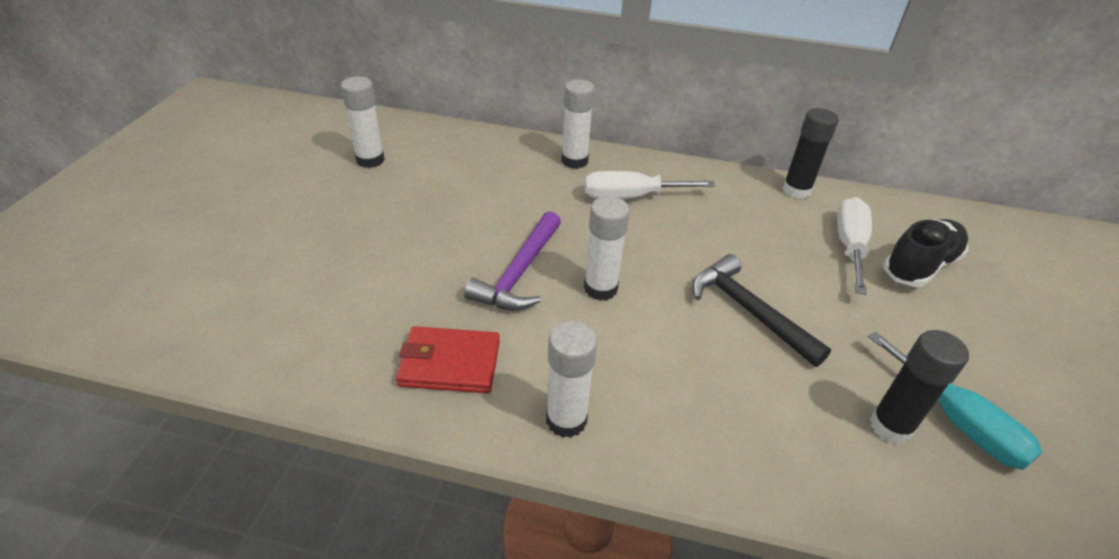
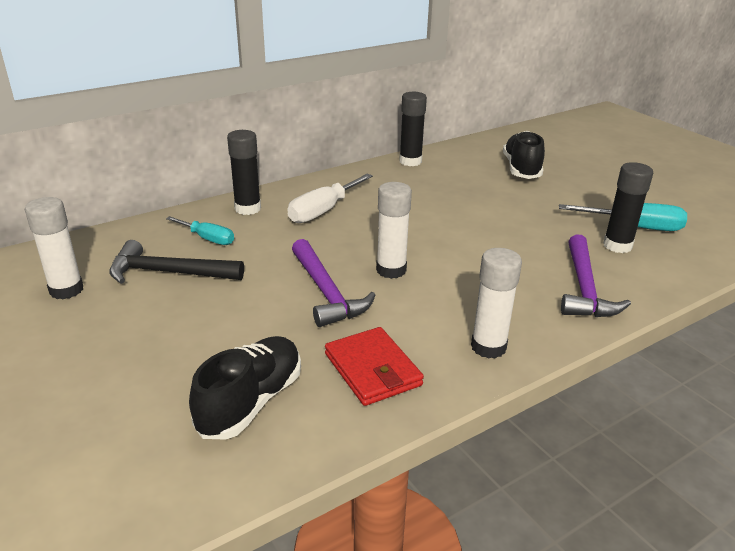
camera: 45 degrees left, 10 degrees down
(342, 322) = (251, 402): none -> black shoe
(449, 363) = (372, 369): red wallet -> red wallet turned 75 degrees counterclockwise
(507, 171) = (208, 239): none -> turquoise screwdriver
(574, 161) = (248, 209): white glue stick -> black glue stick
(748, 311) = (484, 234): black hammer -> black hammer (168, 273)
(761, 441) = (584, 288): none -> purple hammer
(849, 246) = (479, 176): white screwdriver -> none

